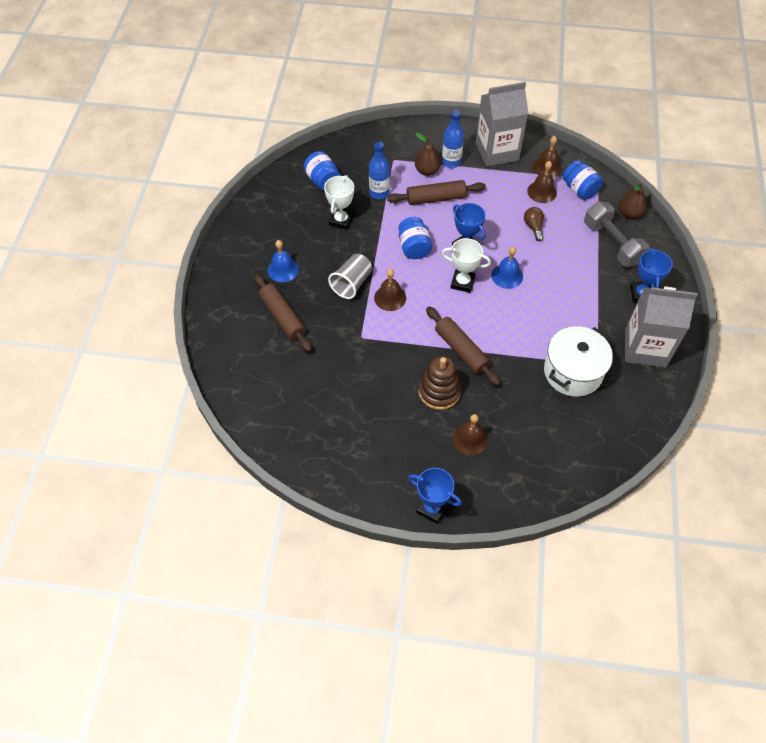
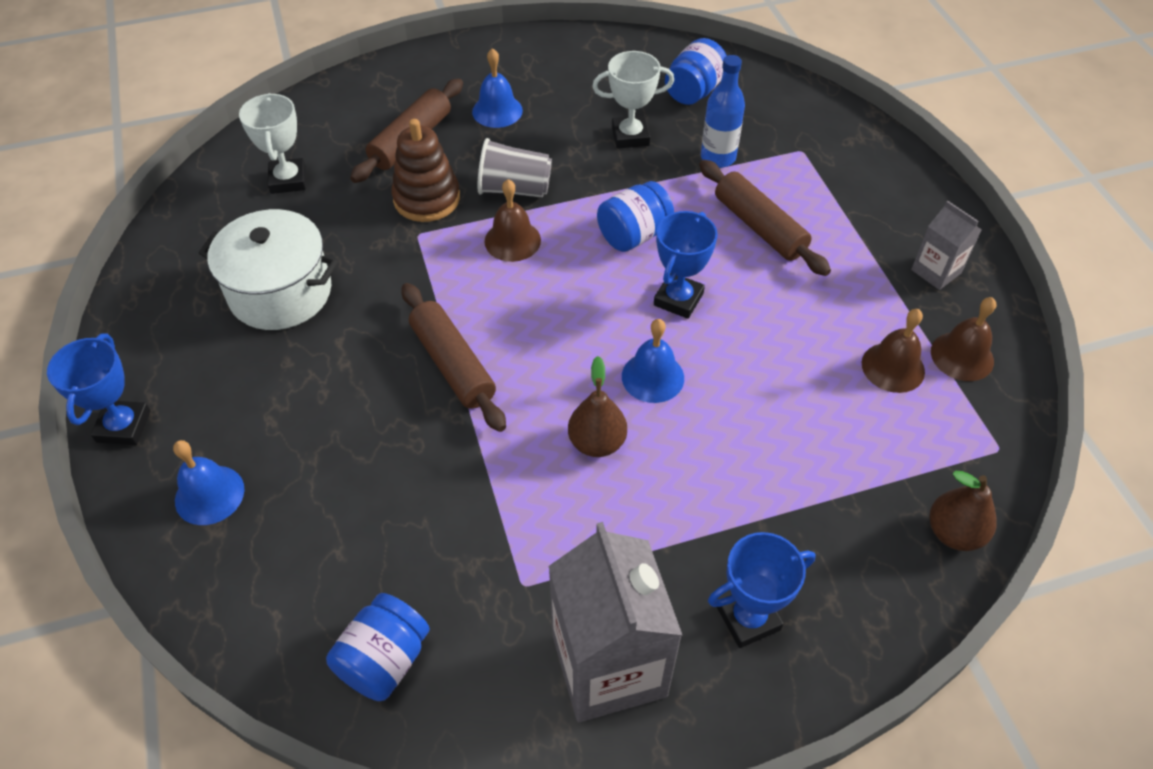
camera: 65 degrees right, 5 degrees down
(427, 171) = (811, 196): brown pear -> brown pear (597, 442)
(439, 391) = (354, 362): brown stacking toy -> brown stacking toy (427, 199)
(451, 162) = (857, 219): blue bottle -> none
(461, 350) = (453, 364): brown rolling pin -> brown rolling pin turned 60 degrees counterclockwise
(462, 282) = (598, 320): white trophy -> white trophy (288, 180)
(470, 439) = (274, 434): brown bell -> none
(495, 476) = (209, 494): none -> blue bell
(497, 151) = (936, 271): grey carton -> grey carton, size x0.50
(533, 227) = (795, 381): brown light bulb -> none
(573, 372) = (485, 548): white pot -> white pot (280, 292)
(579, 190) = (948, 426): blue jar -> blue jar (384, 660)
(612, 243) = (848, 524): grey dumbbell -> none

